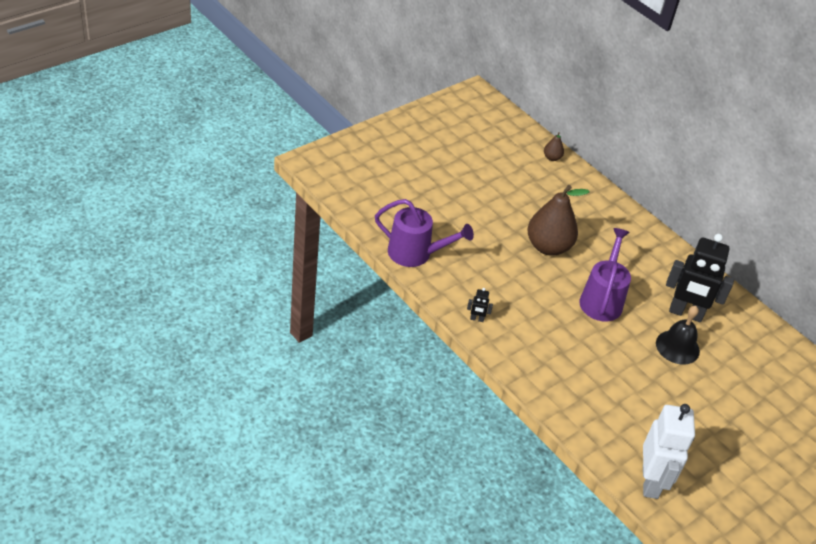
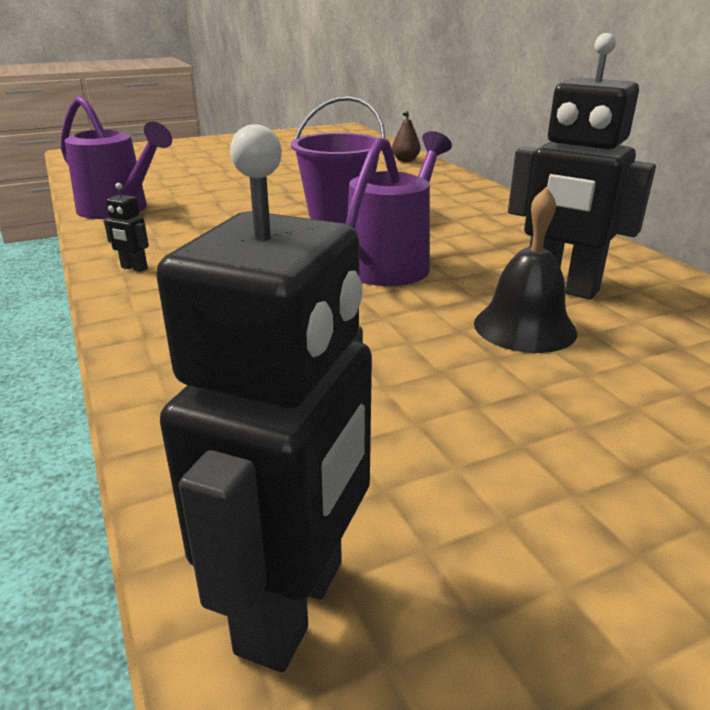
camera: 20 degrees right, 15 degrees down
(548, 247) = (338, 214): brown pear -> purple bucket
(650, 482) = (293, 606): white robot -> black robot

